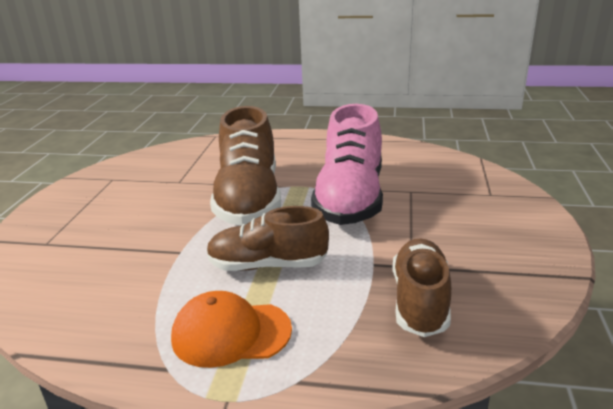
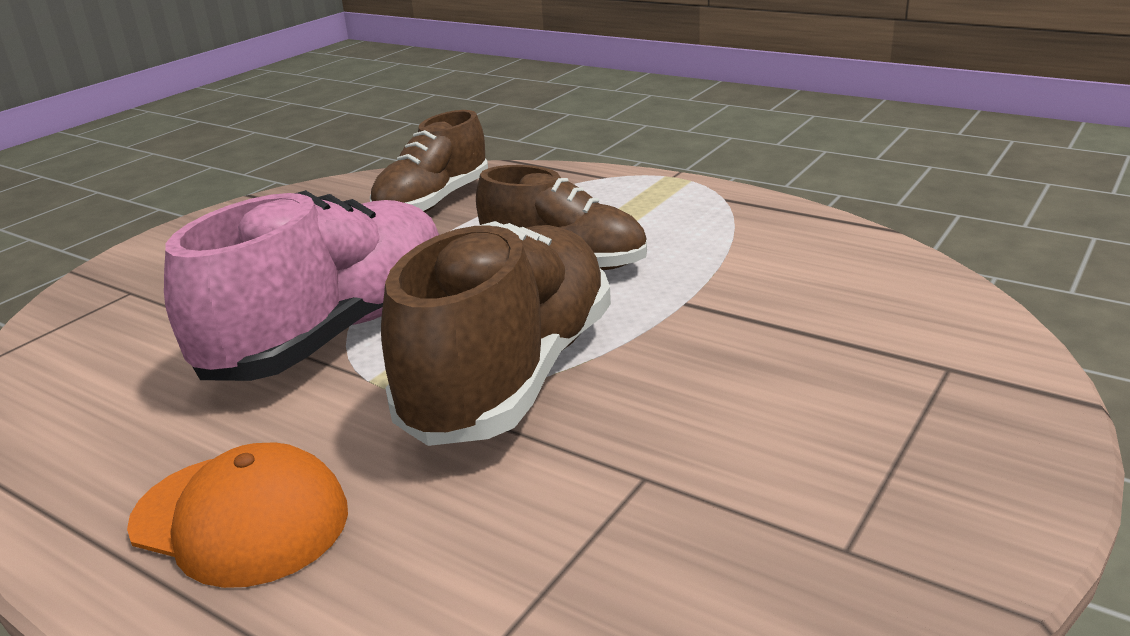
camera: 155 degrees left, 0 degrees up
(231, 333) = (649, 210): orange cap -> orange cap (240, 518)

